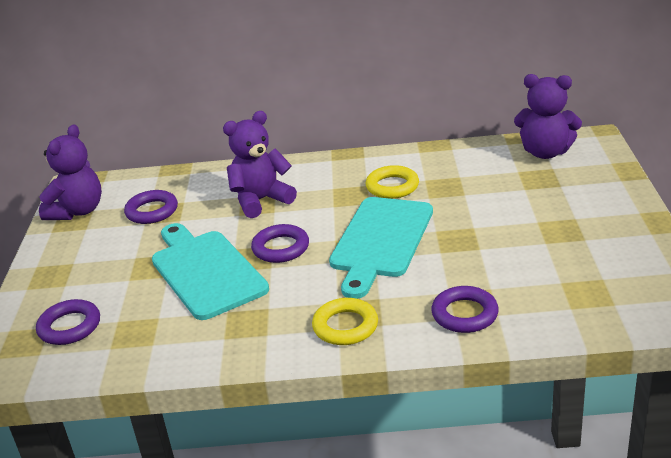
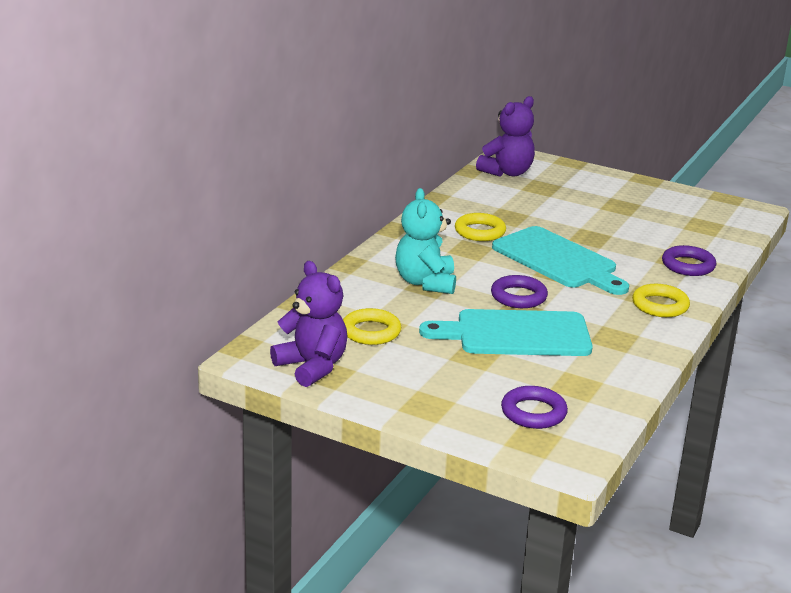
camera: 65 degrees left, 5 degrees down
(152, 211) = (371, 332): purple ring -> yellow ring
(261, 200) = (425, 283): purple teddy bear -> turquoise teddy bear

